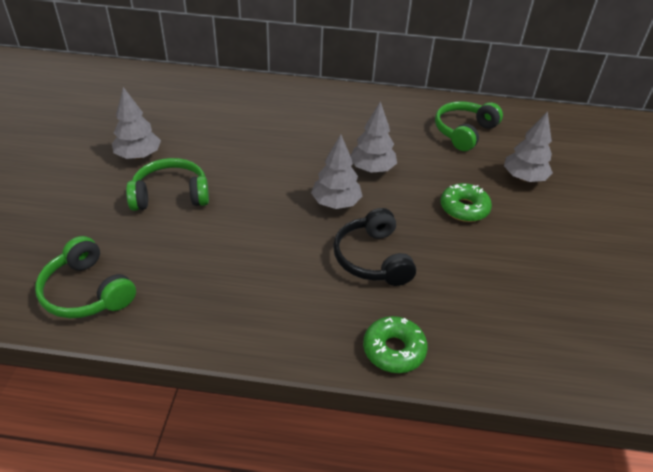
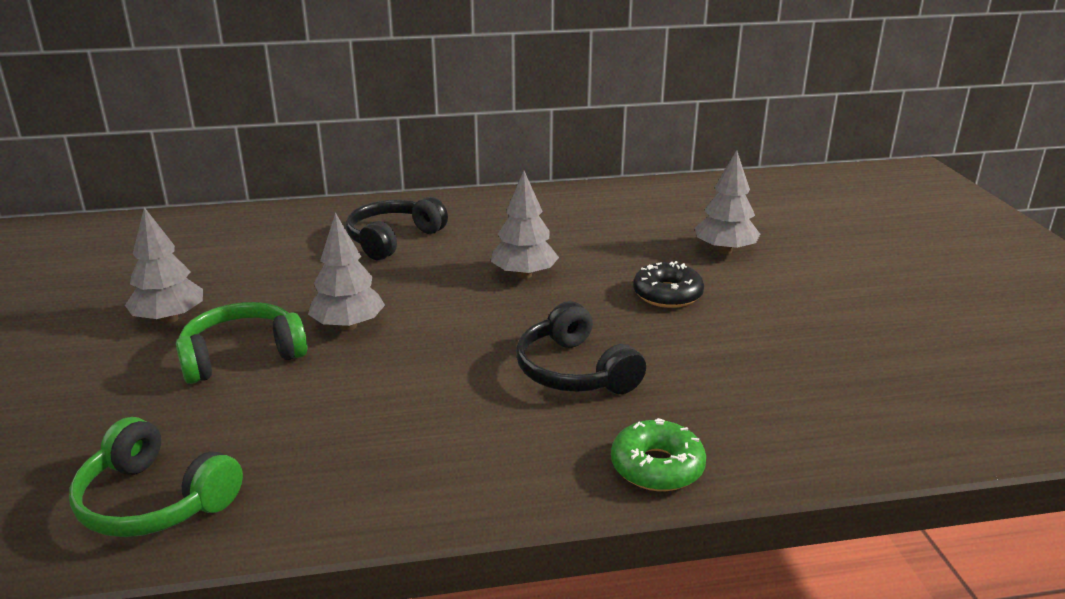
camera: 15 degrees left, 15 degrees down
(297, 119) = (393, 239): none -> black headphones
(336, 203) = (493, 320): grey tree -> grey tree (348, 326)
(464, 132) = (625, 217): green headphones -> none
(464, 208) = (667, 294): green donut -> black donut

